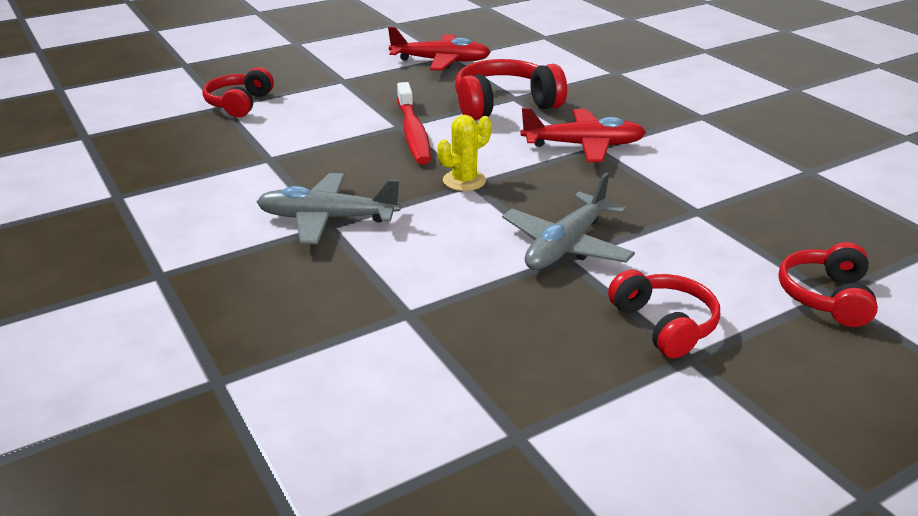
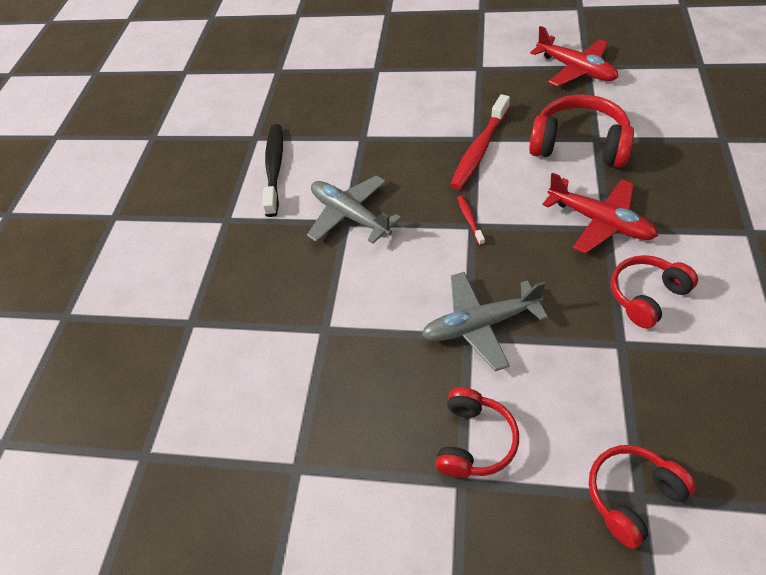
camera: 45 degrees right, 20 degrees up
(178, 213) = (274, 168): none -> black toothbrush
(239, 104) = (389, 70): red headphones -> red headphones (646, 296)
(464, 181) = (469, 219): yellow cactus -> red toothbrush

